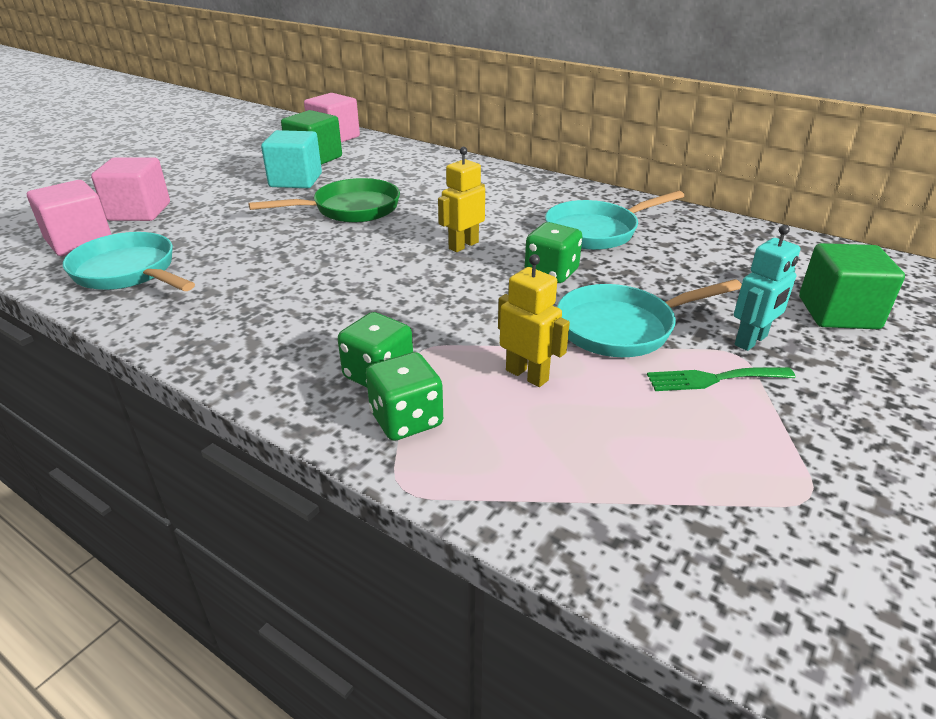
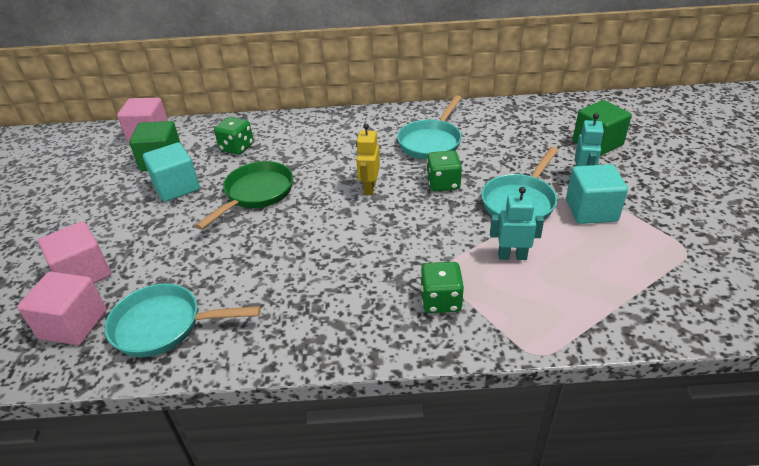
camera: 35 degrees left, 5 degrees up
(406, 420) = (490, 318): green dice -> green dice (237, 147)
(527, 375) = (512, 256): yellow robot -> turquoise robot
(713, 379) = (591, 210): green fork -> turquoise cube

